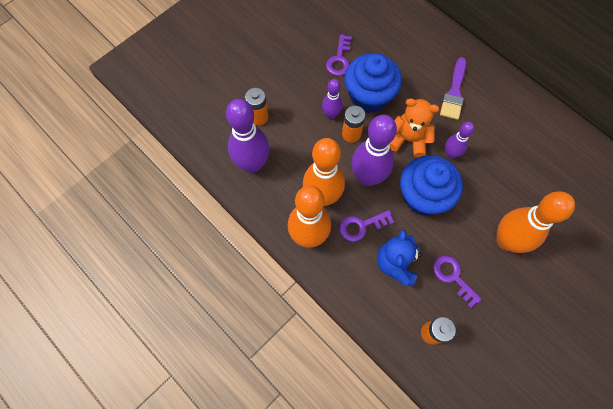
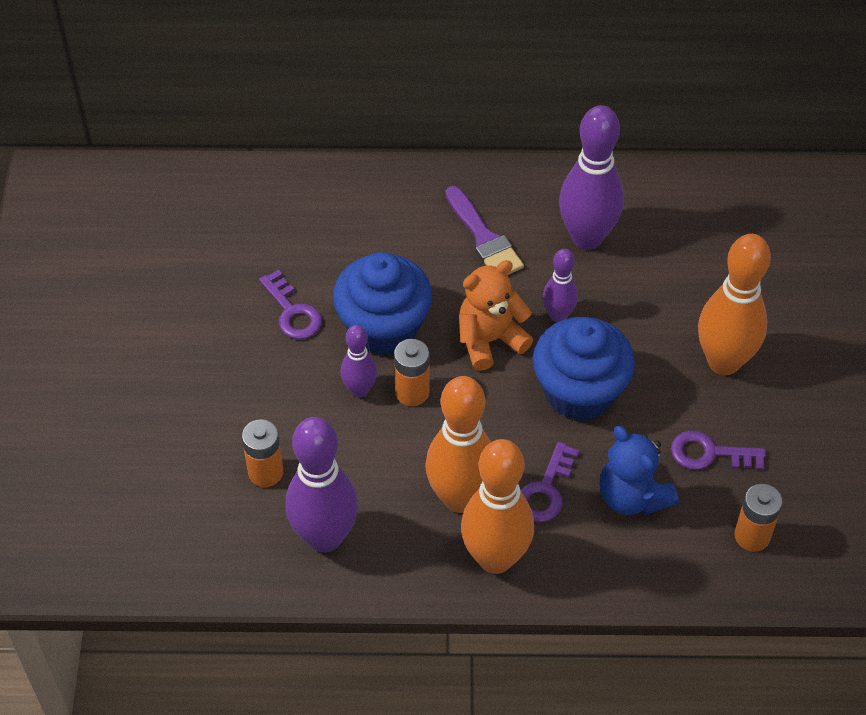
camera: 45 degrees left, 15 degrees down
(367, 177) = (490, 427): purple bowling pin -> purple bowling pin (587, 237)

